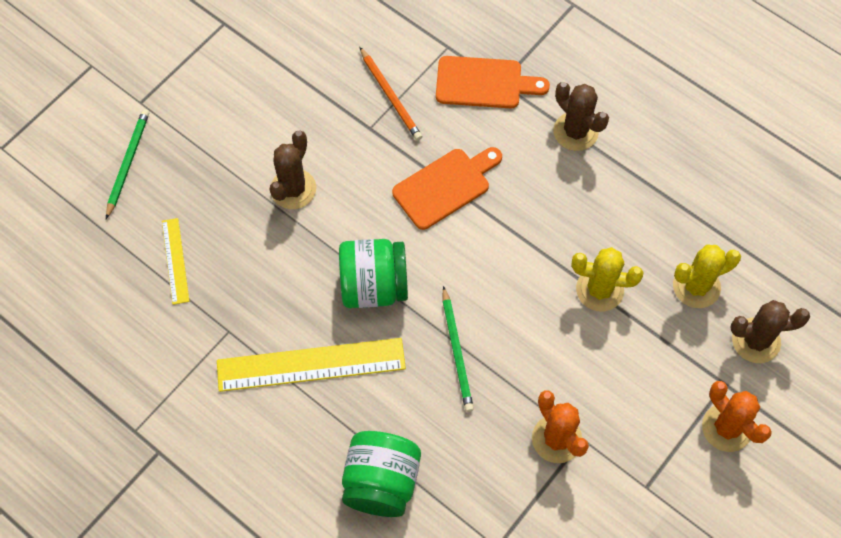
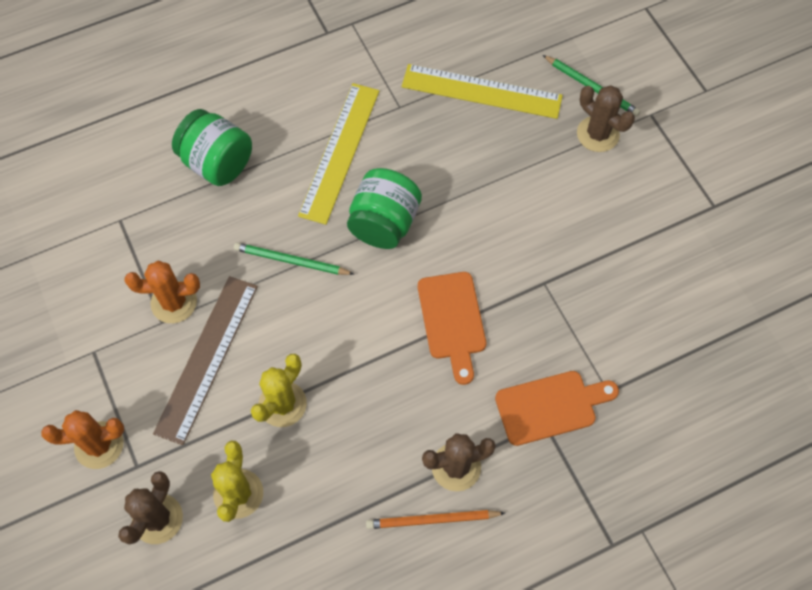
camera: 115 degrees right, 0 degrees up
(175, 261) = (481, 91): yellow ruler -> yellow ruler, size x1.92
(293, 189) = (508, 198): brown cactus -> brown cactus (598, 134)
(390, 96) = (572, 315): orange pencil -> orange pencil (433, 520)
(484, 83) = (550, 406): orange cutting board -> orange cutting board turned 135 degrees counterclockwise
(594, 377) = (207, 358): none -> brown ruler

